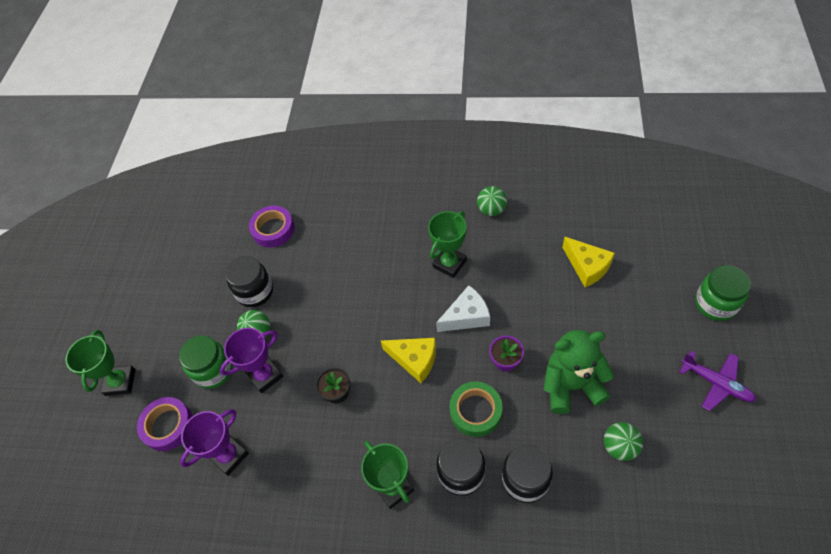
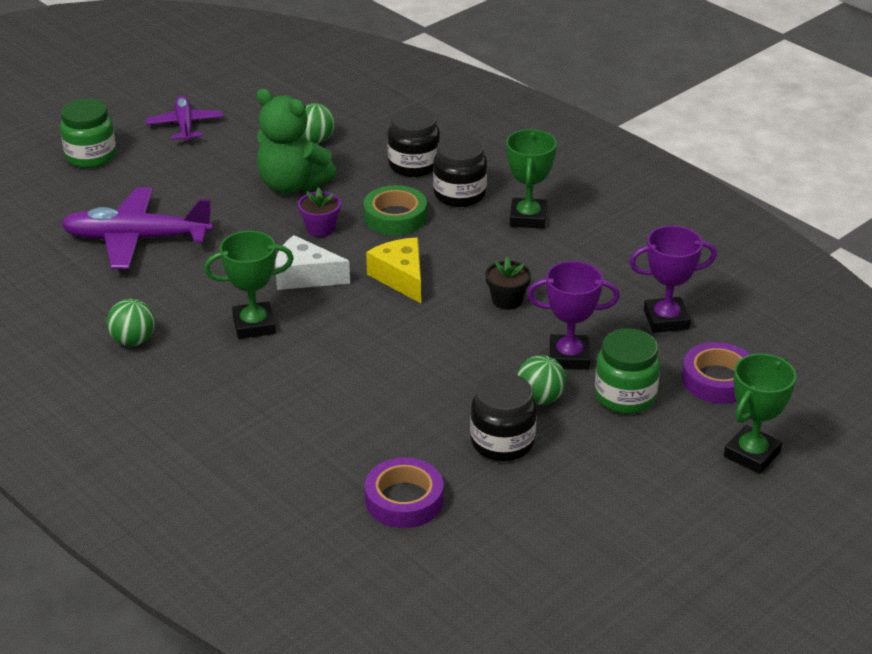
camera: 145 degrees left, 20 degrees down
(587, 267) = (136, 239): yellow cheese -> purple plane

